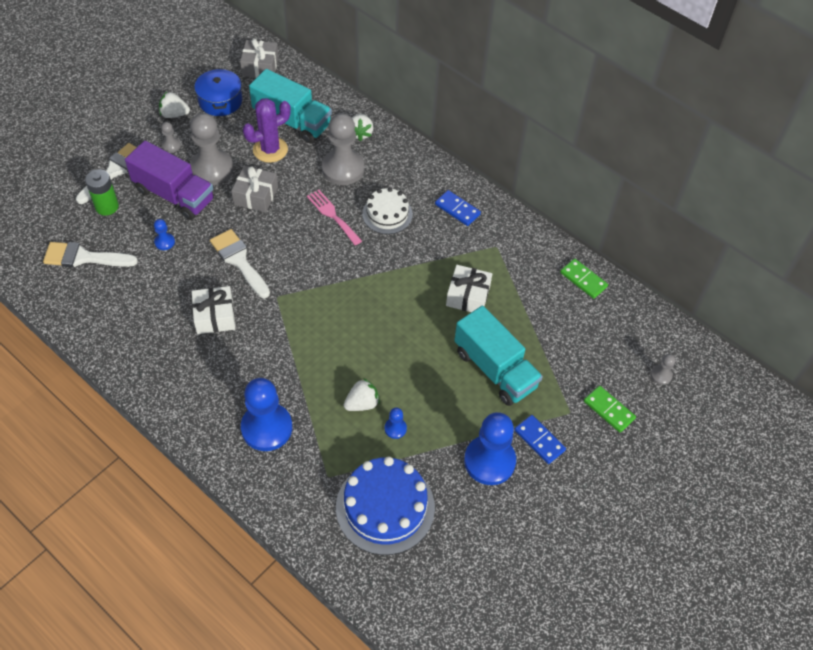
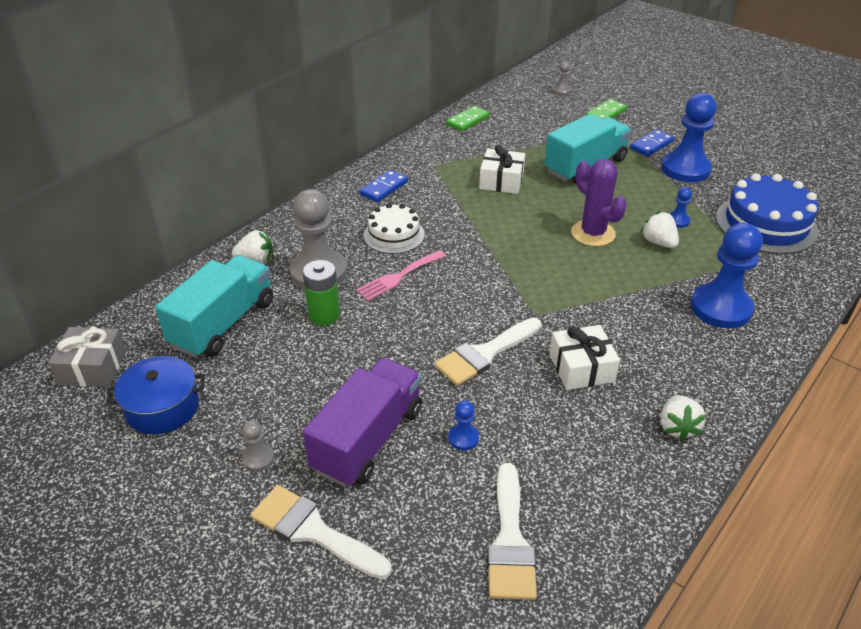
camera: 90 degrees left, 15 degrees down
(107, 206) = (396, 527): green battery -> green battery (324, 315)
(174, 114) = (183, 464): white strawberry -> white strawberry (677, 427)
(212, 169) = (313, 401): grey pawn -> none
(256, 196) = (367, 348): grey gift -> none
(270, 150) = (278, 341): purple cactus -> purple cactus (593, 233)

